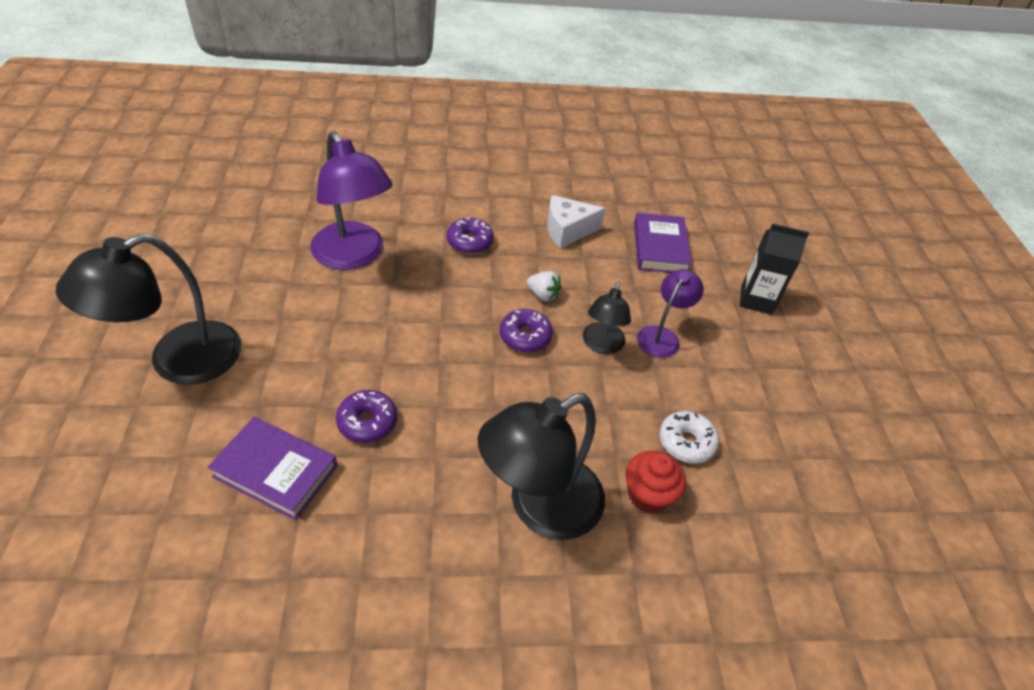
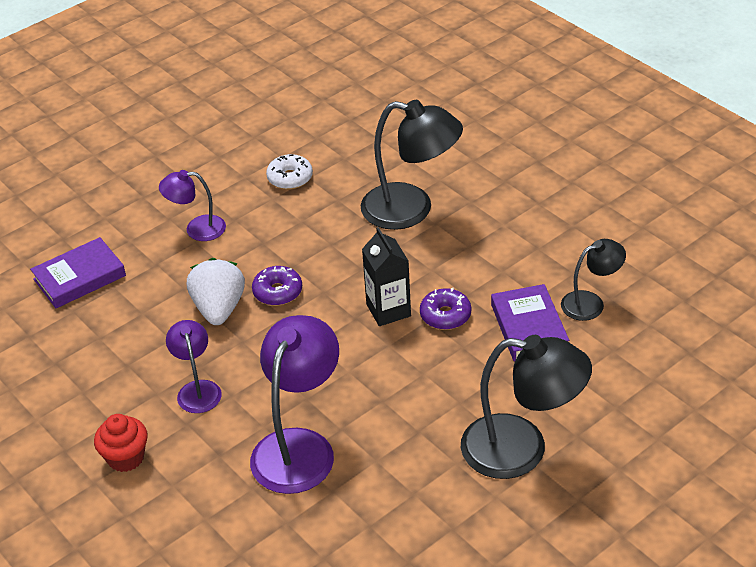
camera: 120 degrees left, 5 degrees down
(469, 242) = (197, 389): purple donut -> purple lamp
(543, 295) = (219, 309): white strawberry -> white strawberry, size x1.87
(567, 230) = (113, 341): white cheese -> none
(601, 345) = (242, 252): black lamp -> black lamp (591, 303)
(648, 495) = (350, 175): red cupcake -> red cupcake (126, 457)
(756, 300) = (98, 202): black carton -> black carton (388, 310)

